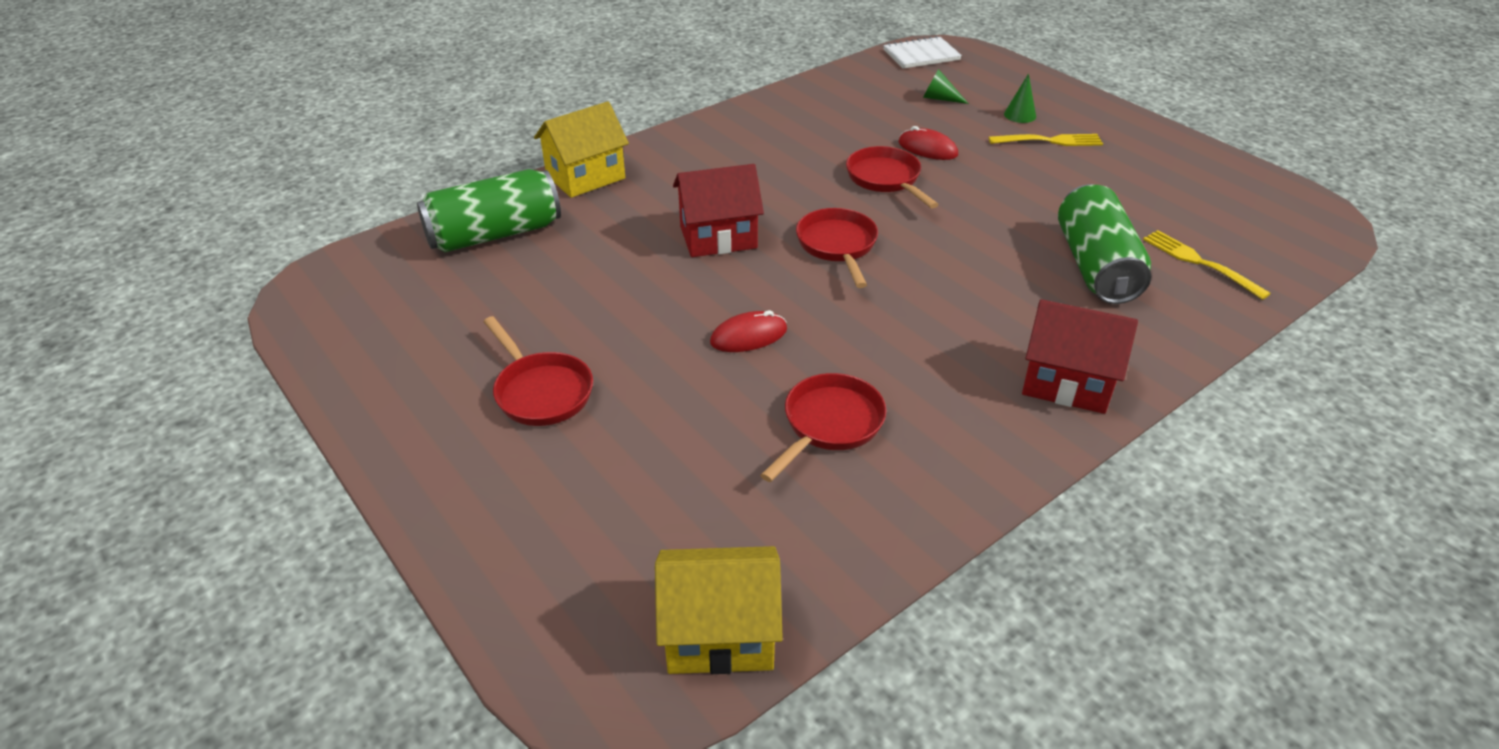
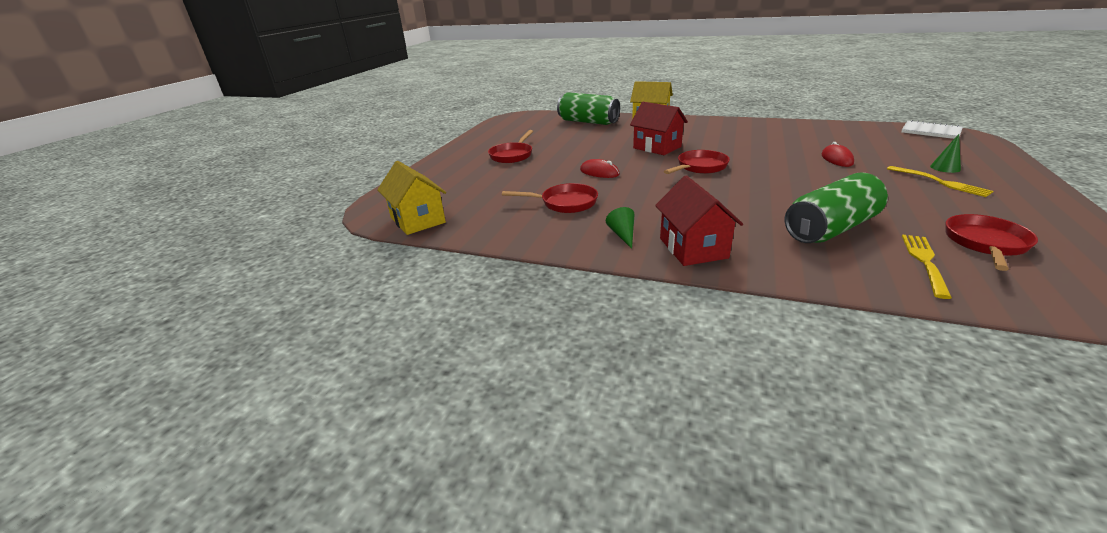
camera: 60 degrees right, 10 degrees down
(886, 179) = (781, 159): red pan -> red pan (985, 243)
(939, 98) = (897, 147): green cone -> green cone (622, 235)

